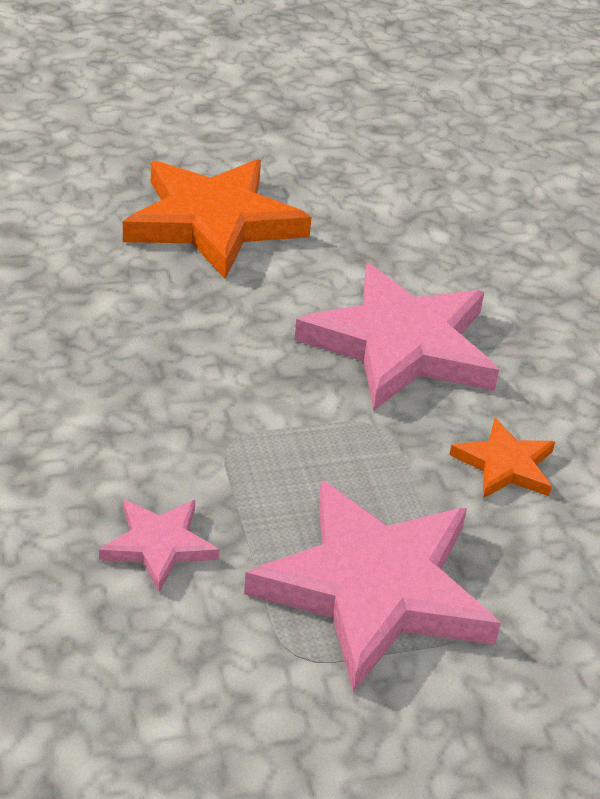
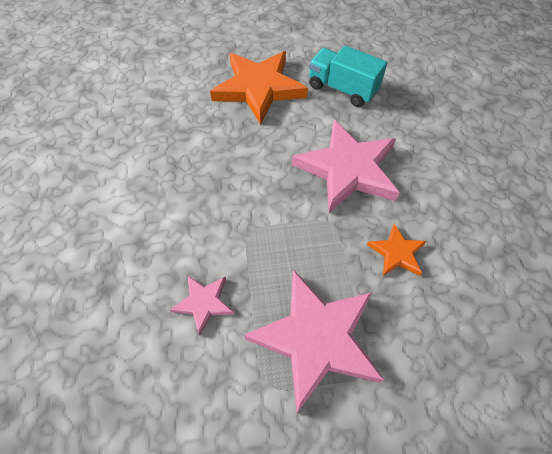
camera: 10 degrees right, 20 degrees up
(376, 224) = (342, 89): none -> turquoise truck

